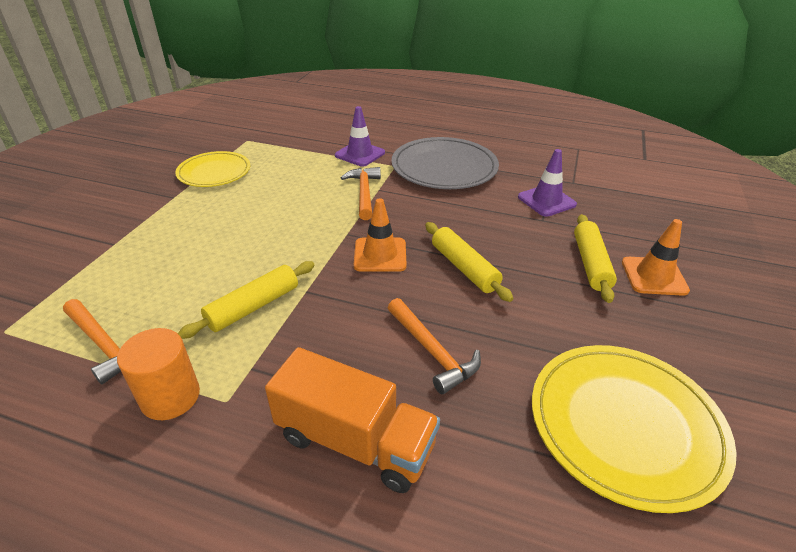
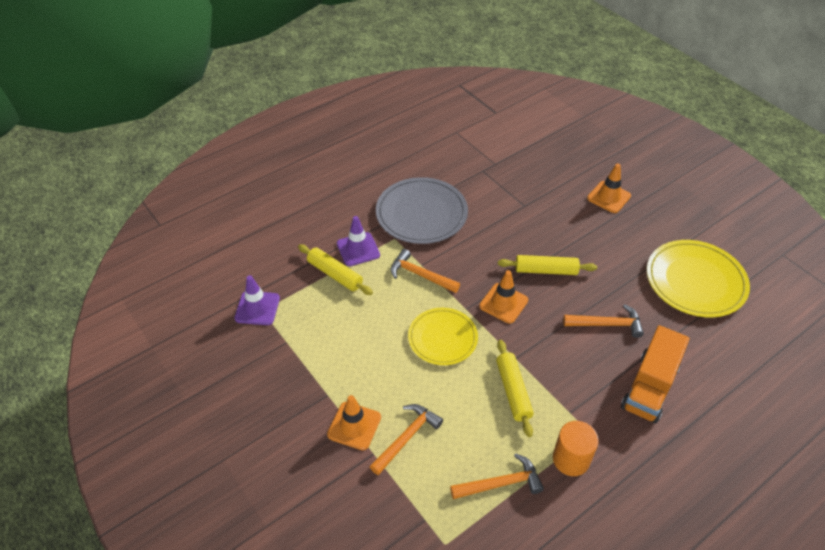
camera: 55 degrees left, 10 degrees up
(143, 222) = (354, 426): none -> orange traffic cone
(143, 256) = (406, 437): none -> orange hammer
(214, 172) = (306, 354): yellow plate -> yellow plate (442, 338)
(355, 441) = (649, 387): orange truck -> orange truck turned 150 degrees clockwise
(546, 201) = (506, 190): purple traffic cone -> purple traffic cone (257, 308)
(590, 263) = (581, 214): yellow rolling pin -> yellow rolling pin (335, 274)

